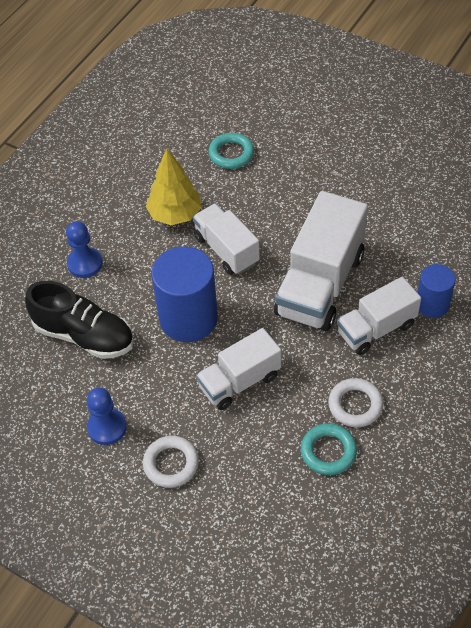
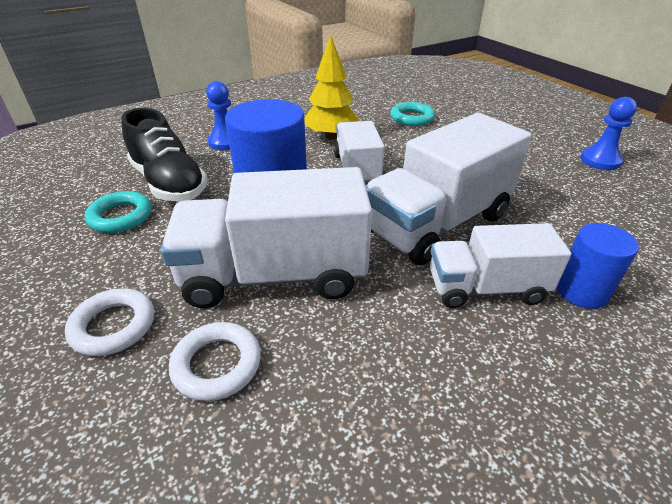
camera: 25 degrees right, 15 degrees down
(107, 427) = (97, 259): blue pawn -> blue pawn (600, 160)
(239, 381) = (274, 275): white truck -> white truck, size x1.62
(328, 451) = (321, 413): turquoise ring -> turquoise ring (121, 216)
(355, 405) = (404, 366): white ring -> white ring (217, 364)

